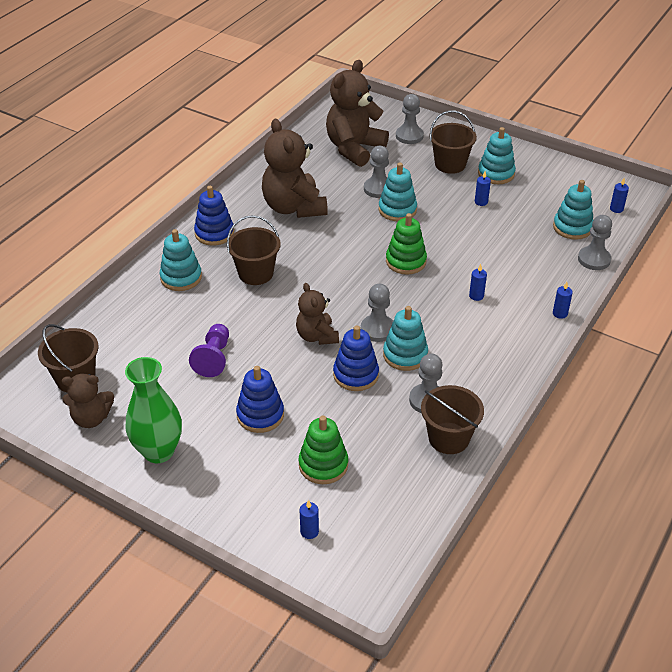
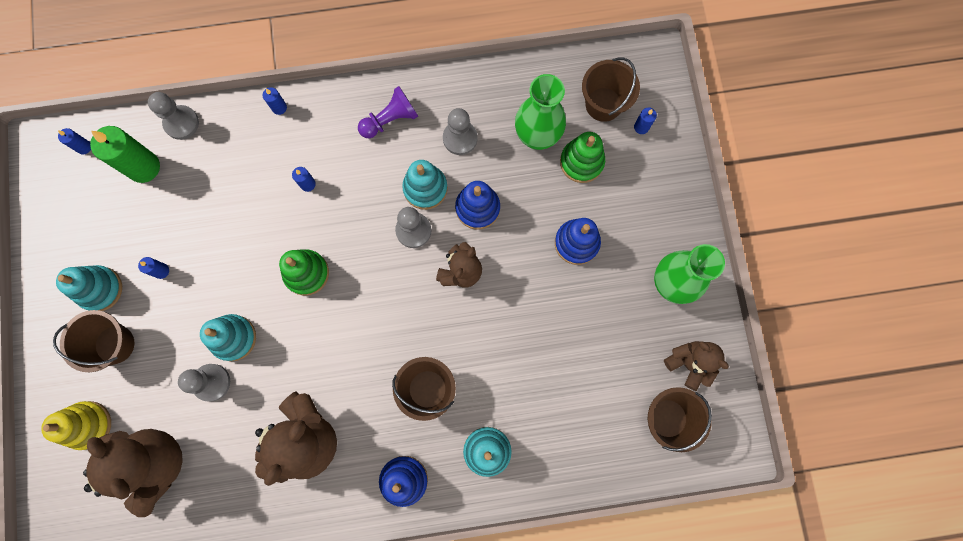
camera: 130 degrees left, 35 degrees up
(213, 358) = (553, 330): purple pawn -> purple pawn (390, 120)
(354, 149) = (155, 464): brown teddy bear -> brown teddy bear turned 120 degrees counterclockwise
(378, 450) = (537, 136): none -> green vase
(409, 136) = (88, 425): grey pawn -> yellow stacking toy
(448, 438) = (485, 99): brown bucket -> brown bucket (603, 104)
(572, 227) = (144, 167): turquoise stacking toy -> green candle

